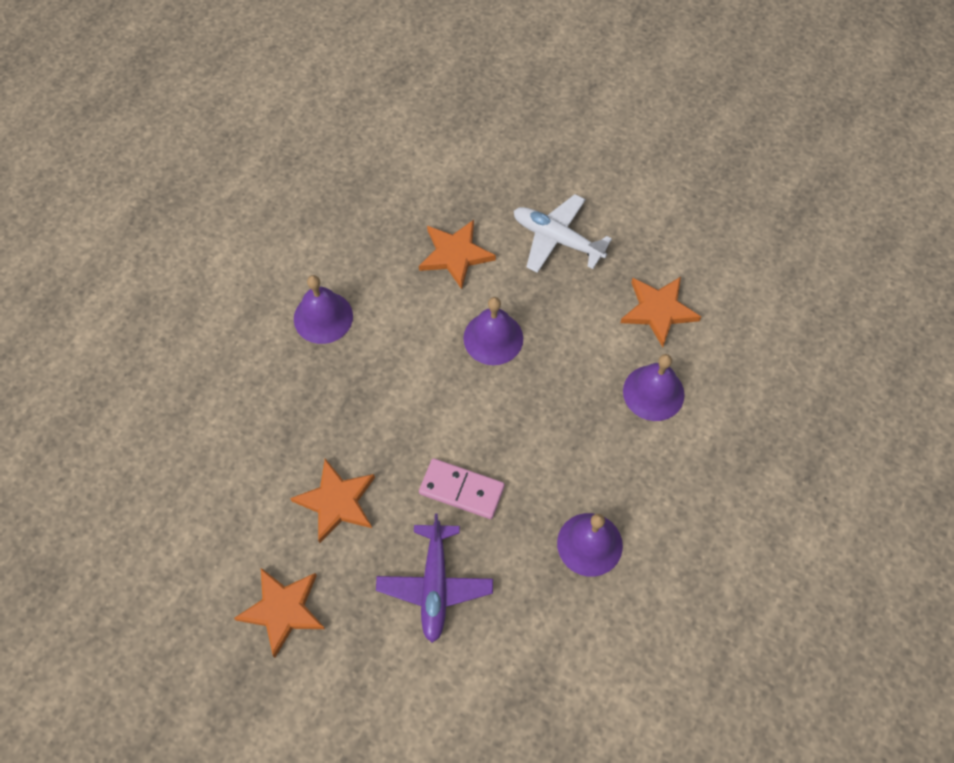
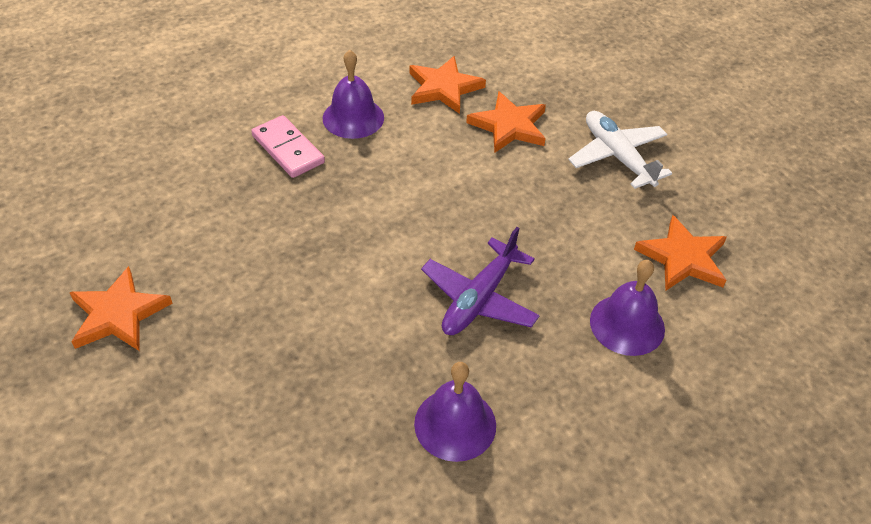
camera: 30 degrees right, 15 degrees down
(336, 502) = (242, 255): orange star -> orange star (443, 88)
(435, 585) = (270, 373): purple plane -> purple plane (479, 299)
(461, 490) = (364, 306): pink domino -> pink domino (288, 149)
(493, 338) = (494, 202): purple bell -> none

